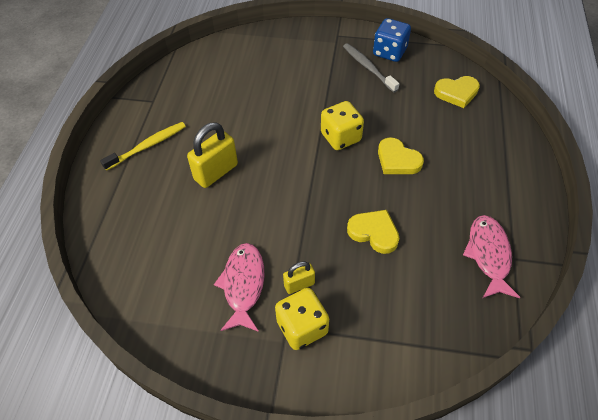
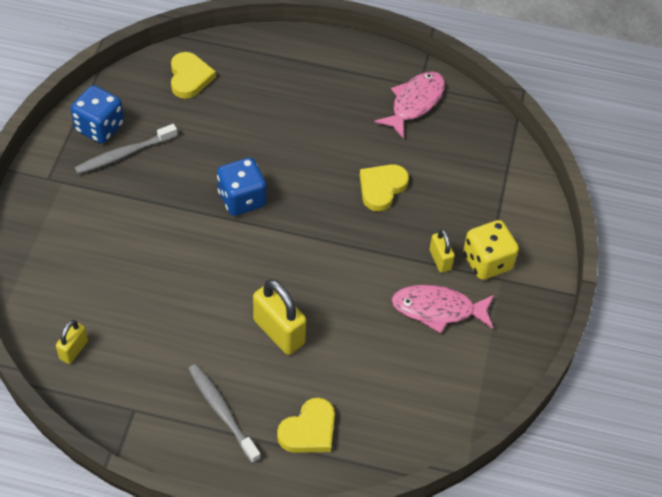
camera: 90 degrees left, 0 degrees up
(147, 146) = (222, 411): yellow toothbrush -> grey toothbrush
(199, 67) = (74, 350): none -> yellow padlock
(340, 137) = (242, 199): yellow dice -> blue dice
(397, 160) = (285, 151): yellow heart -> yellow heart (309, 430)
(488, 255) = (414, 103): pink fish -> pink fish turned 120 degrees clockwise

